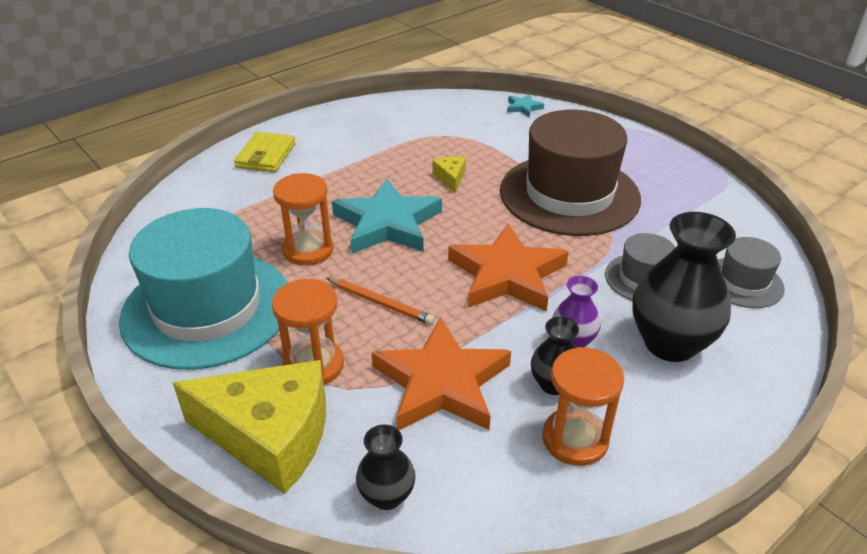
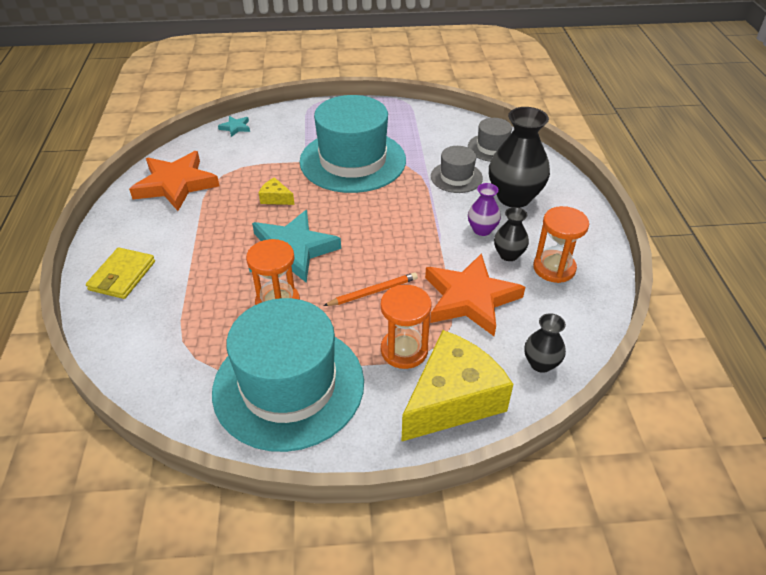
camera: 55 degrees left, 5 degrees up
(266, 155) = (122, 276): yellow wallet -> yellow wallet turned 60 degrees clockwise
(507, 275) = (401, 225): orange star -> orange star (176, 184)
(569, 194) = (353, 161): brown hat -> turquoise hat

